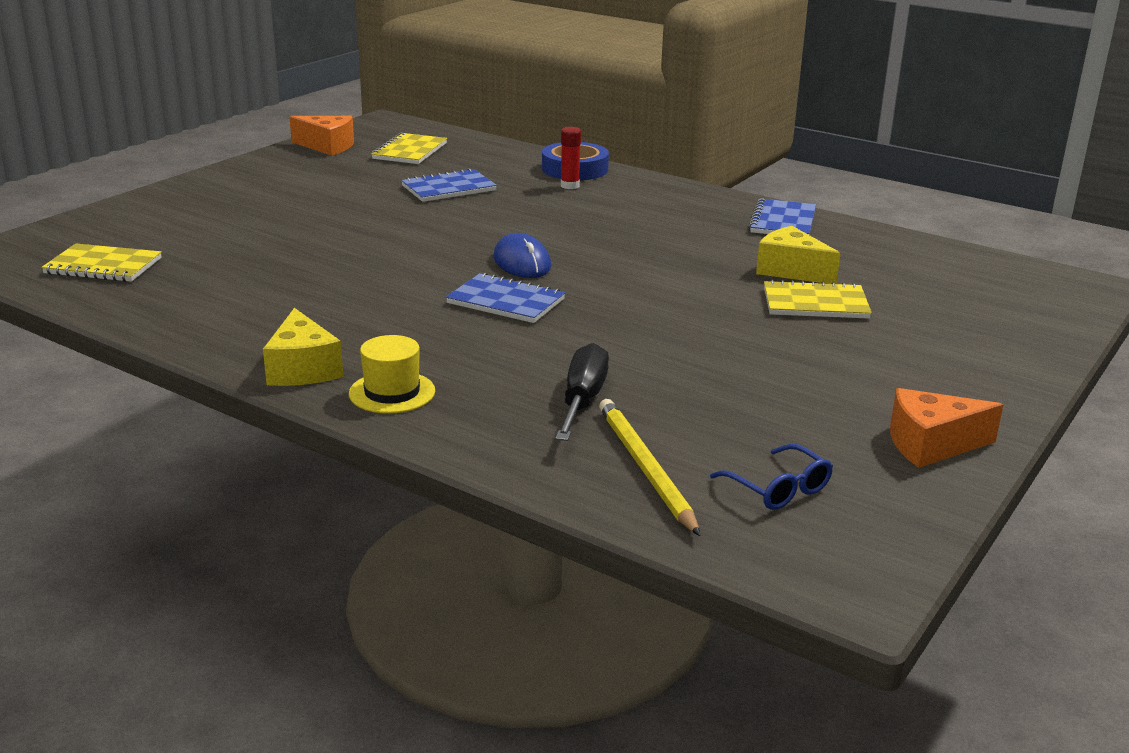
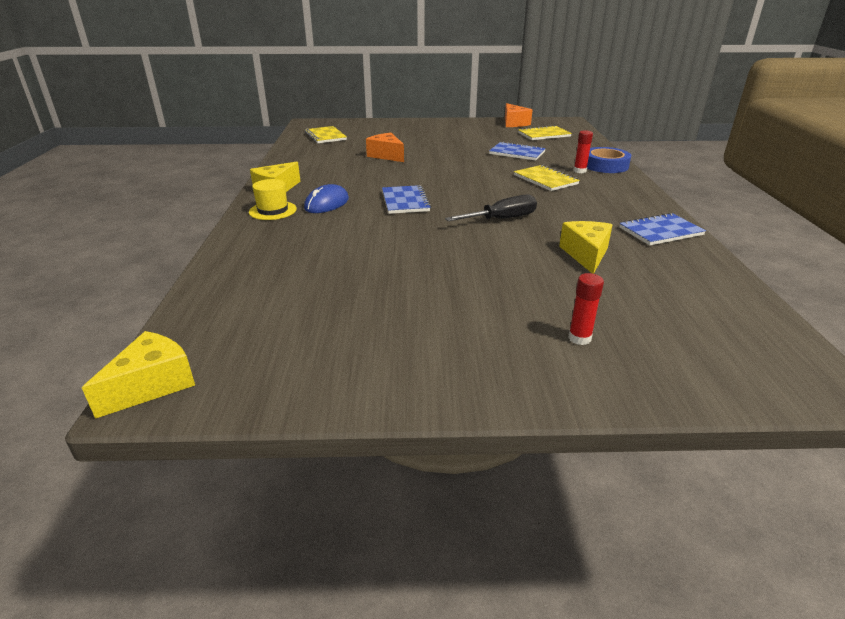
camera: 55 degrees right, 5 degrees up
(522, 262) = (458, 191): blue mouse -> blue mouse (327, 203)
(582, 400) = (314, 250): black screwdriver -> black screwdriver (501, 219)
(645, 469) = (250, 288): yellow pencil -> none
(778, 489) = (261, 334): blue glasses -> none
(815, 303) = (548, 275): yellow notebook -> yellow notebook (545, 180)
(832, 582) = (152, 385): none -> yellow cheese
(931, 445) = (384, 375): orange cheese -> orange cheese (386, 155)
(947, 337) = (579, 338): none -> red glue stick

